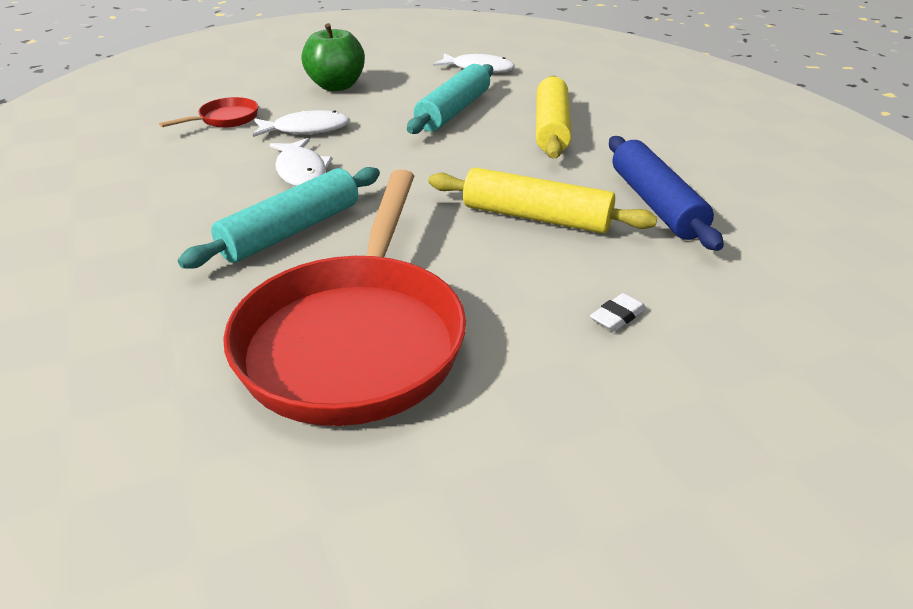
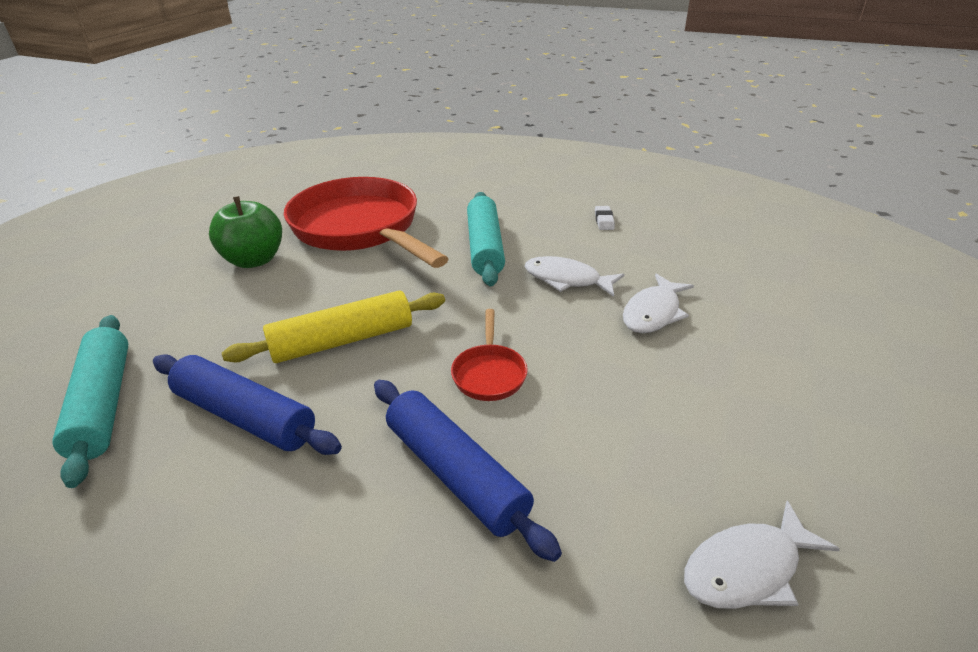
camera: 135 degrees right, 0 degrees up
(225, 119) = (726, 283): red pan -> red pan (489, 373)
(336, 86) = (775, 382): green apple -> green apple (254, 260)
(453, 111) = (598, 427): turquoise rolling pin -> turquoise rolling pin (103, 404)
(551, 128) = (455, 474): yellow rolling pin -> blue rolling pin
(617, 316) = (224, 302): white eraser -> white eraser (604, 221)

